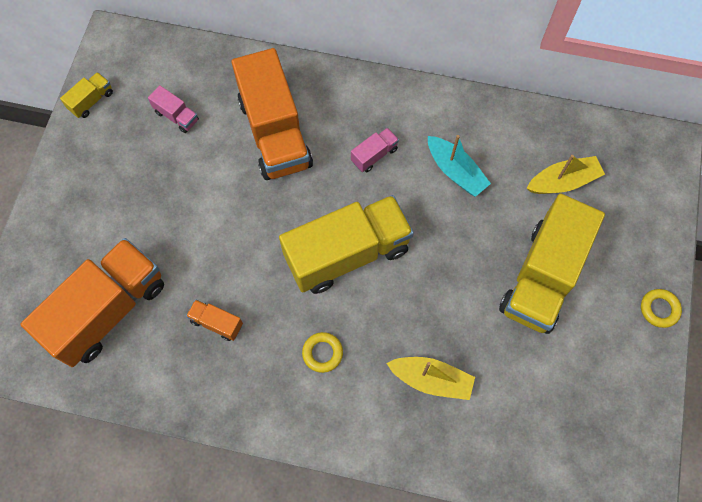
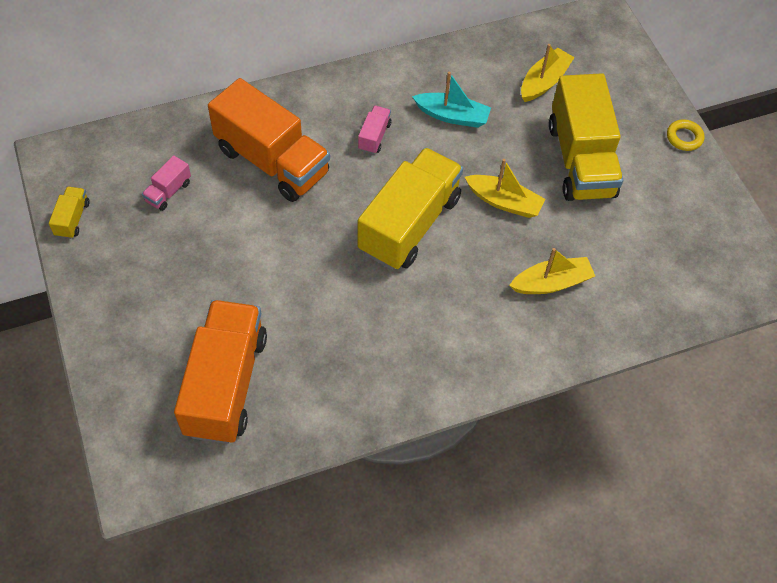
camera: 35 degrees left, 10 degrees down
(176, 116) = (168, 192): pink truck -> pink truck turned 120 degrees clockwise
(216, 323) = (336, 339): orange truck -> none
(322, 353) = (447, 312): yellow ring -> none
(444, 279) = (504, 202): none -> yellow boat

